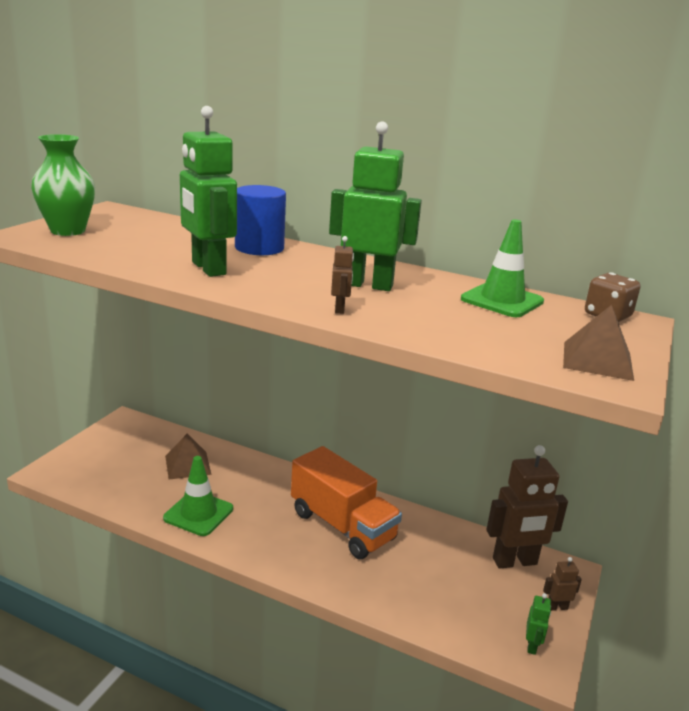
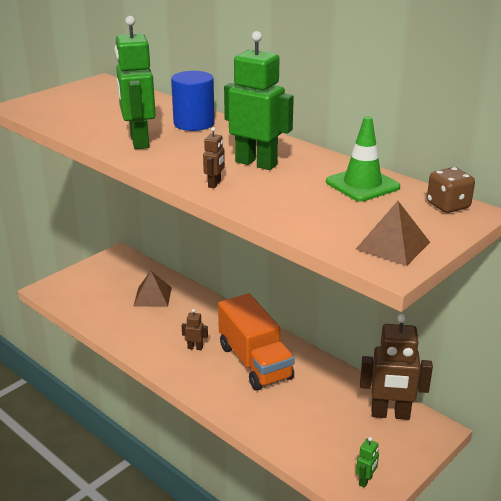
camera: 20 degrees right, 5 degrees up
(68, 231) = (56, 102): green vase -> none
(198, 513) = (145, 336): green traffic cone -> none
(557, 607) = (406, 456): brown robot -> brown robot (195, 348)

